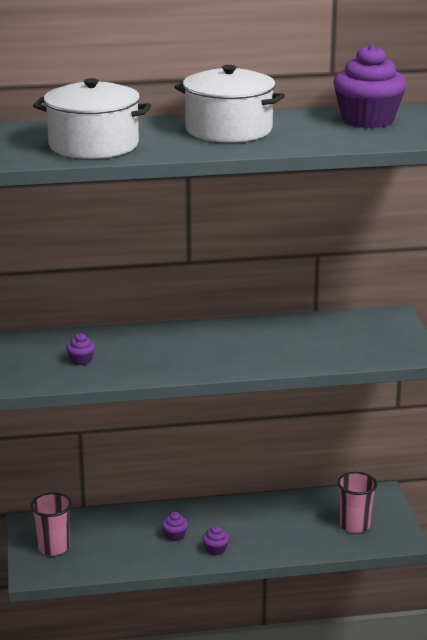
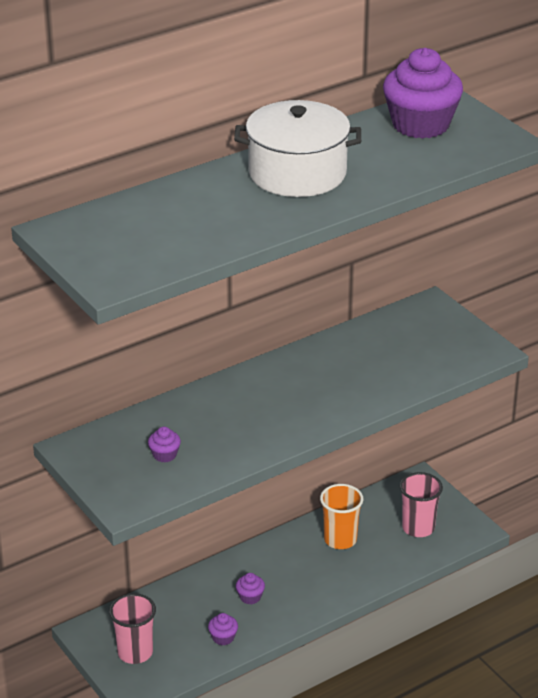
camera: 25 degrees left, 10 degrees up
(93, 145) = (182, 233): white pot -> none
(215, 549) = (302, 600): purple cupcake -> purple cupcake (223, 637)
(281, 516) = (340, 540): none -> orange cup

